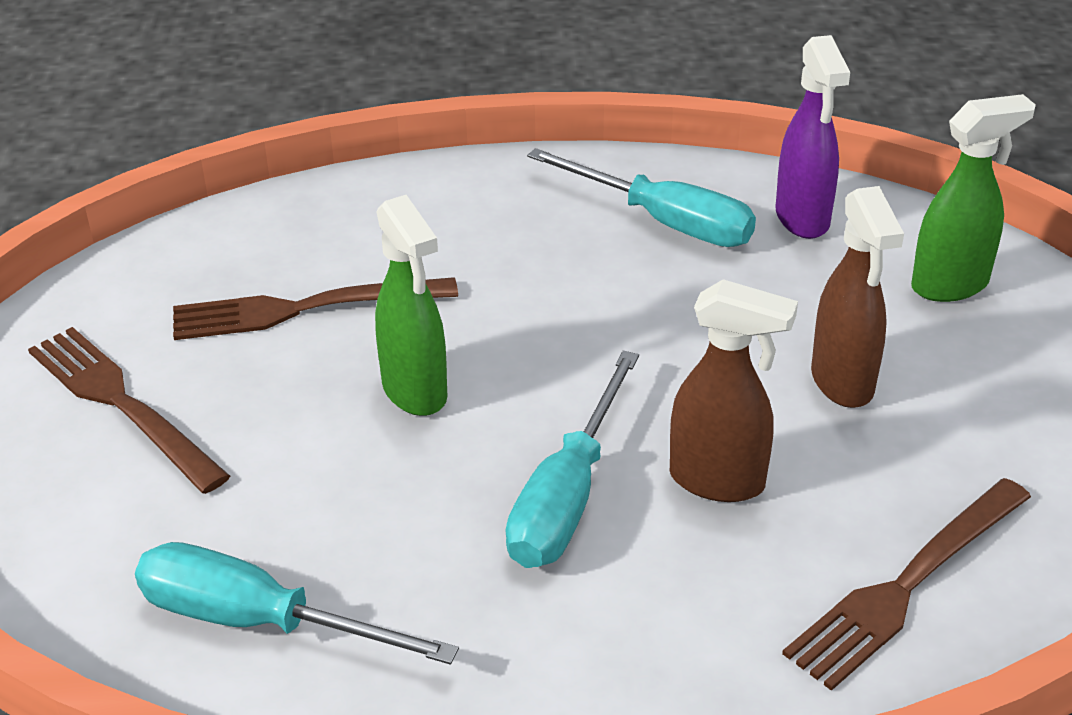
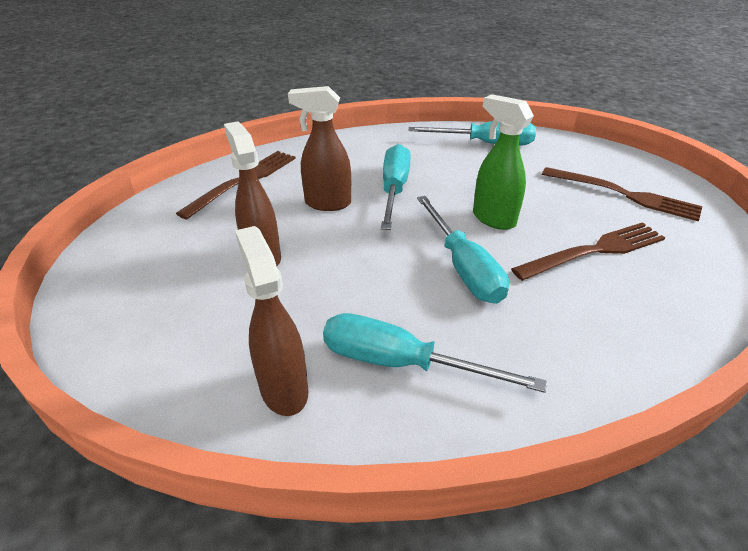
camera: 165 degrees right, 0 degrees up
(524, 316) = (463, 267): none -> turquoise screwdriver
(802, 219) = (283, 388): purple spray bottle -> brown spray bottle
(951, 285) = (171, 339): green spray bottle -> none

